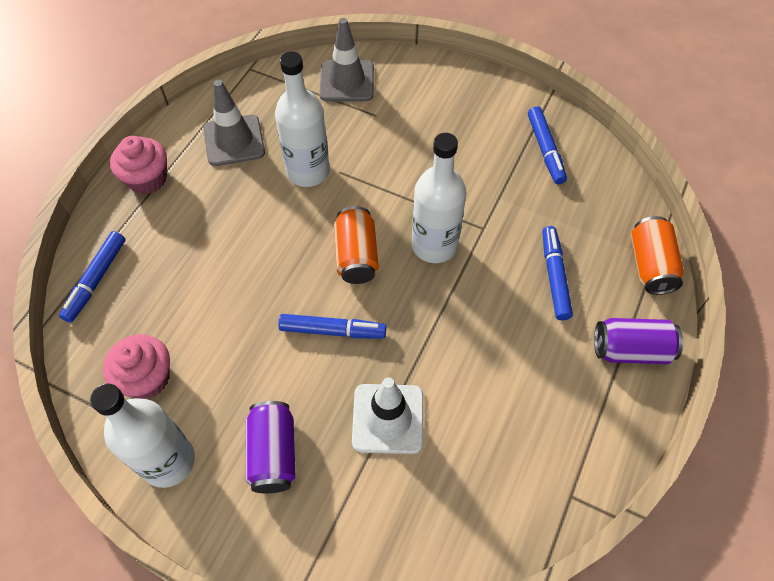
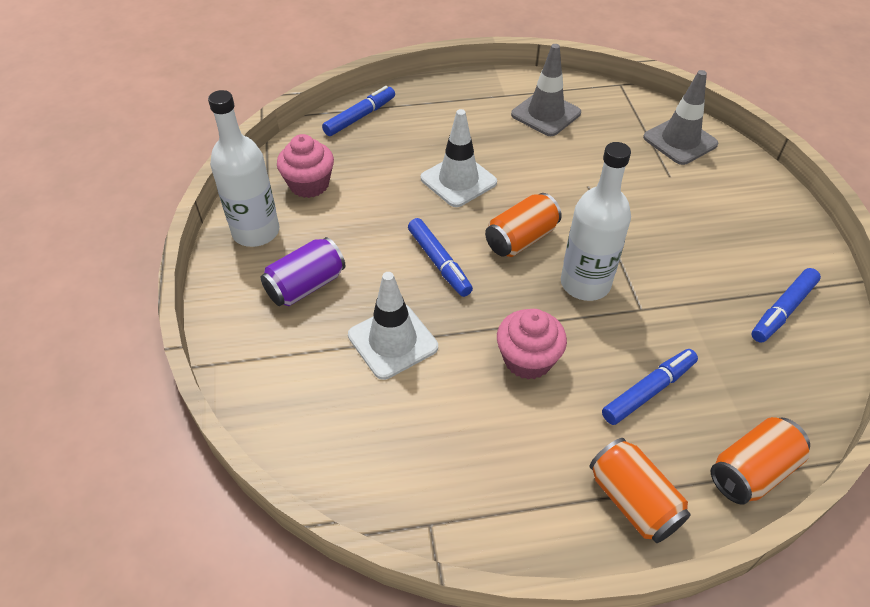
camera: 55 degrees right, 10 degrees down
(96, 280) = (360, 117): blue marker -> blue marker turned 150 degrees clockwise
(147, 179) = (463, 92): pink cupcake -> pink cupcake (527, 359)
(253, 255) = (458, 180): none -> white traffic cone
(308, 171) = (566, 167): white bottle -> none
(631, 350) = (633, 501): purple can -> orange can

